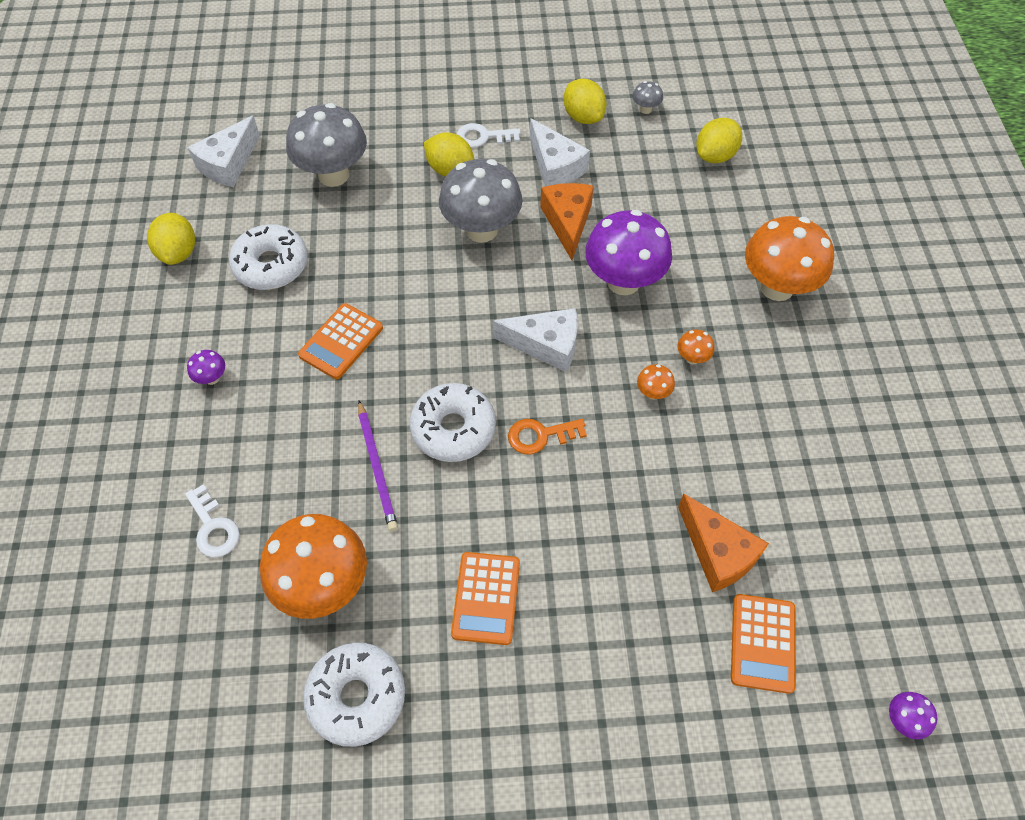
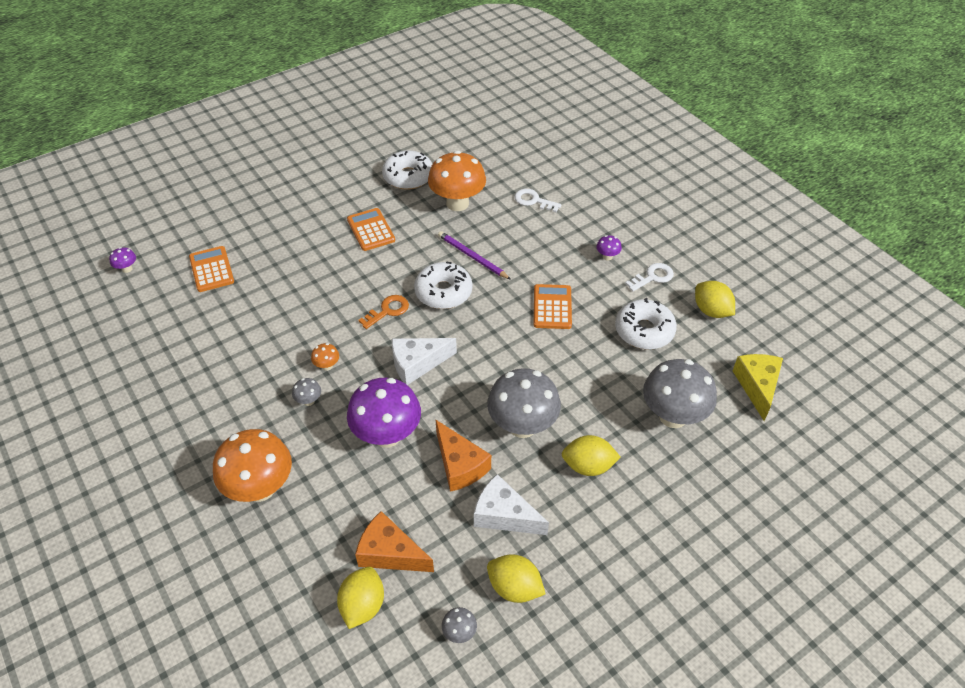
camera: 150 degrees right, 10 degrees down
(228, 164) = (757, 386): white cheese -> yellow cheese
(483, 137) = (588, 514): white key -> white key (653, 277)
(692, 358) = (309, 401): orange mushroom -> grey mushroom
(718, 552) = (250, 298): orange cheese -> orange cheese (390, 553)

